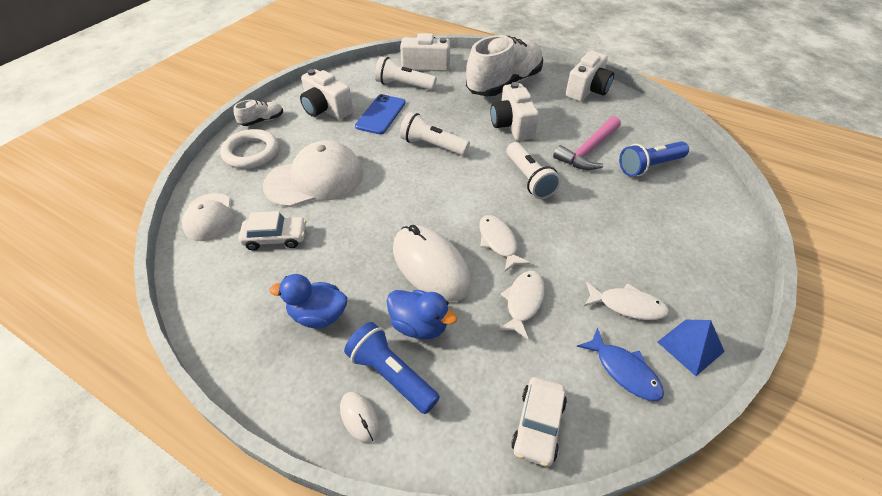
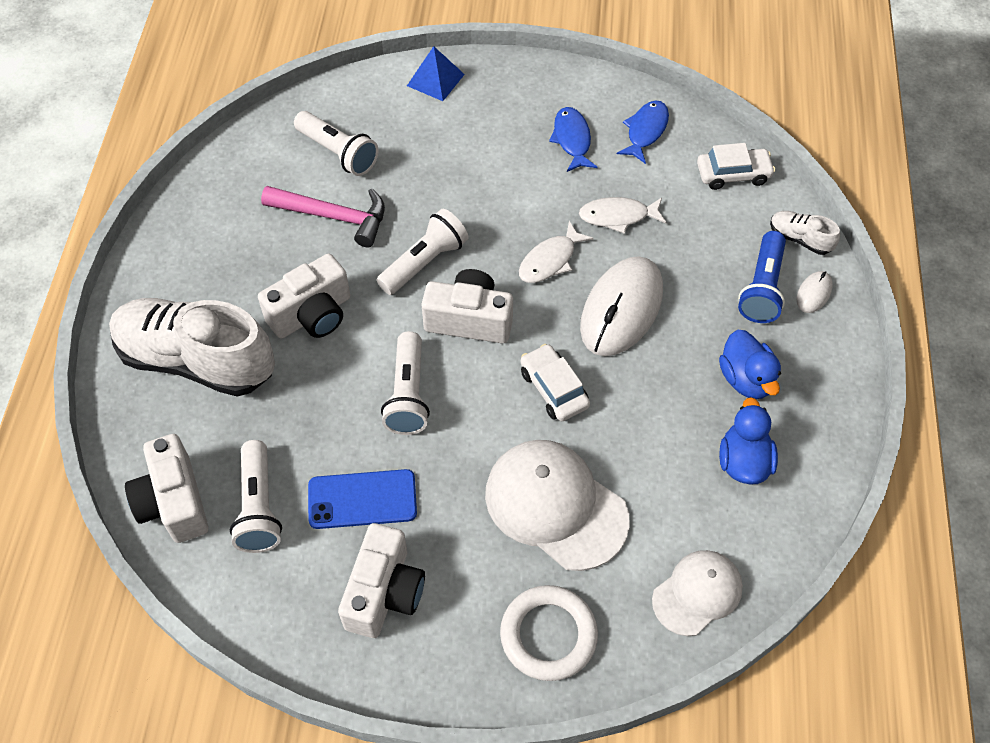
camera: 115 degrees left, 10 degrees up
(262, 121) = (463, 677): white shoe -> white shoe (800, 239)
(275, 238) = (679, 487): white car -> white car (554, 389)
(419, 325) = (699, 288): blue duck -> blue duck (743, 461)
(587, 90) = (174, 248): white camera -> white camera (469, 320)
(627, 305) = (572, 139): white fish -> blue fish
(649, 166) = (338, 153): blue flashlight -> white flashlight
(690, 346) = (591, 93): blue pyramid -> blue pyramid (435, 80)

